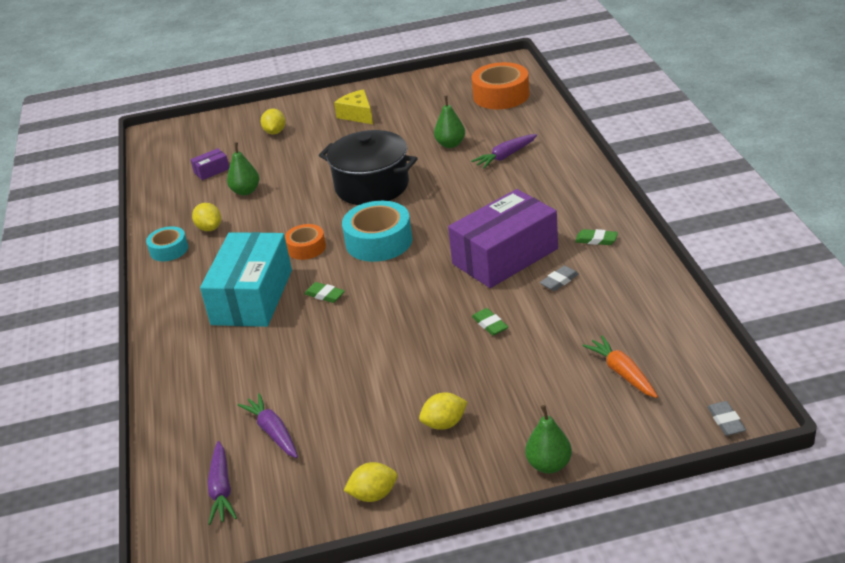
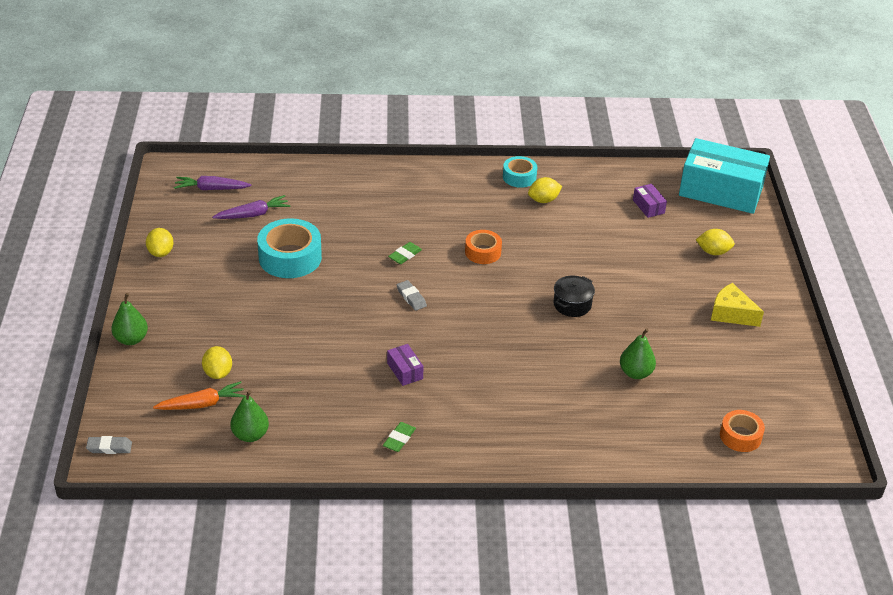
camera: 95 degrees right, 5 degrees up
(246, 191) = (599, 225): green pear -> green pear (250, 435)
(252, 297) = (424, 217): turquoise box -> turquoise box (720, 191)
(357, 115) = (731, 314): yellow cheese -> yellow cheese turned 120 degrees counterclockwise
(372, 186) = (572, 304): black pot -> black pot, size x0.50
(379, 241) = (471, 296): turquoise tape -> turquoise tape (290, 257)
(444, 424) = (208, 296): yellow lemon -> yellow lemon (218, 373)
(490, 324) = (310, 342): green eraser -> none
(501, 95) = (740, 436): orange tape -> orange tape, size x0.59
(505, 156) = (591, 410): purple carrot -> none
(505, 256) = (405, 371): purple box -> purple box, size x0.40
(559, 281) = (347, 397): grey eraser -> grey eraser (411, 297)

